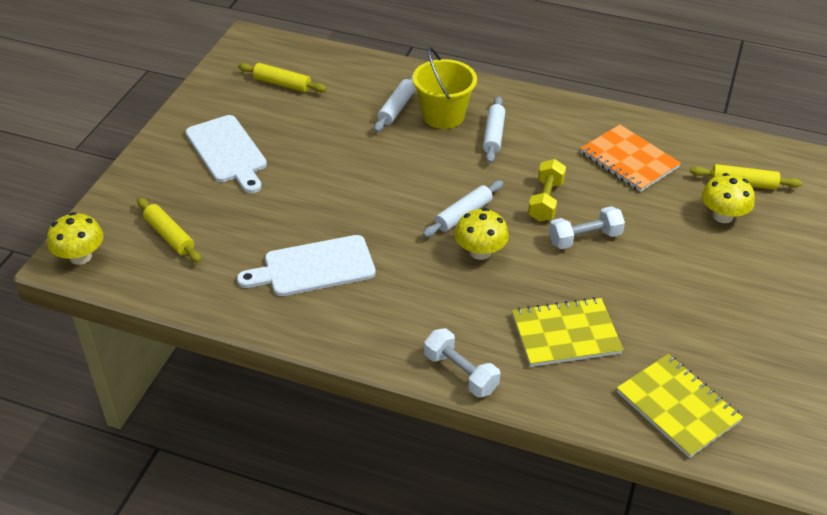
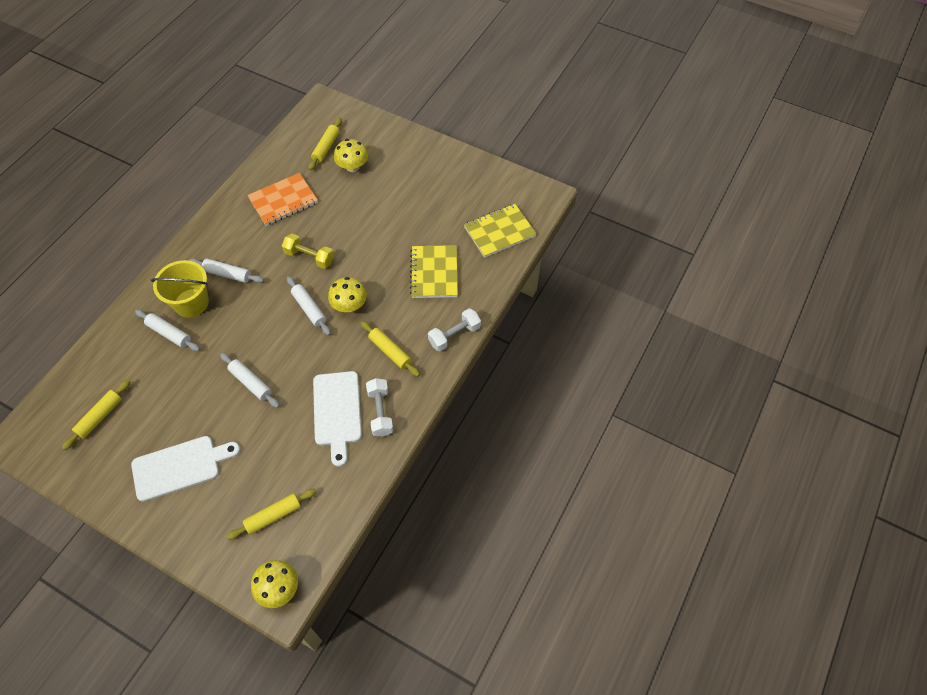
camera: 80 degrees left, 15 degrees up
(343, 184) = (251, 383): none -> white rolling pin
(416, 305) = (390, 351): none -> yellow rolling pin
(584, 238) = (352, 243): white dumbbell -> white dumbbell (380, 412)

